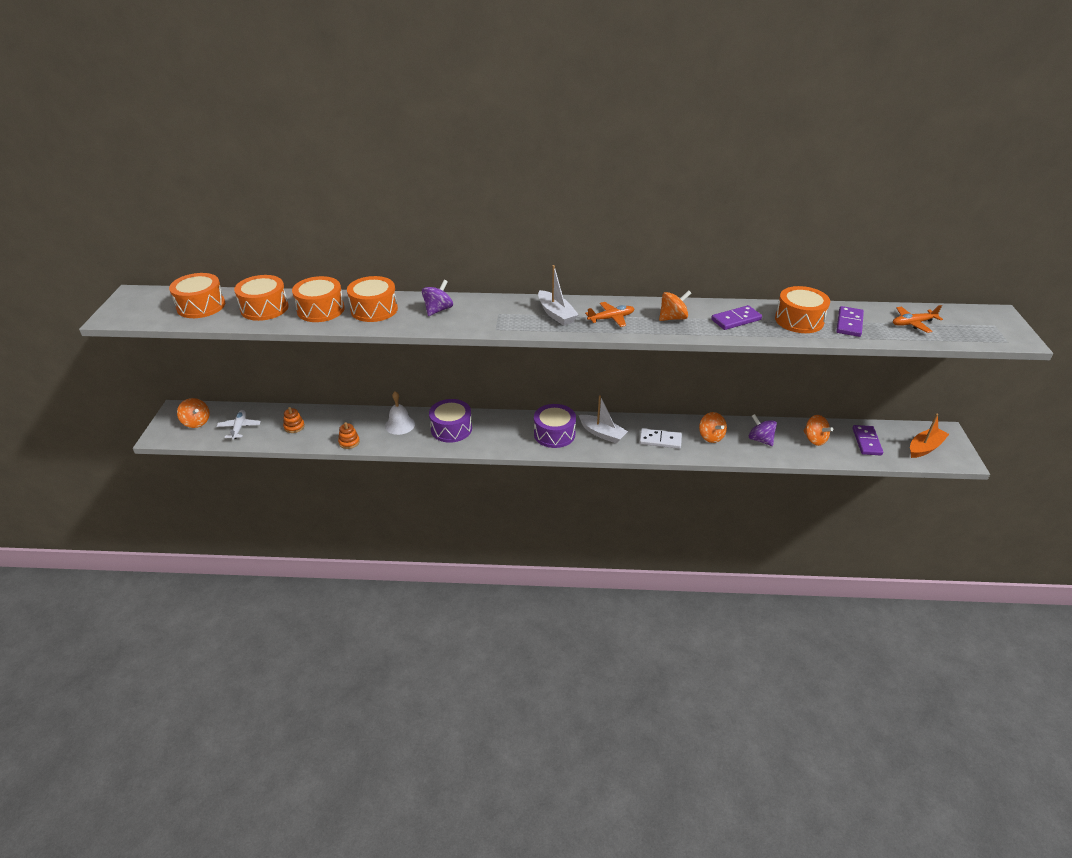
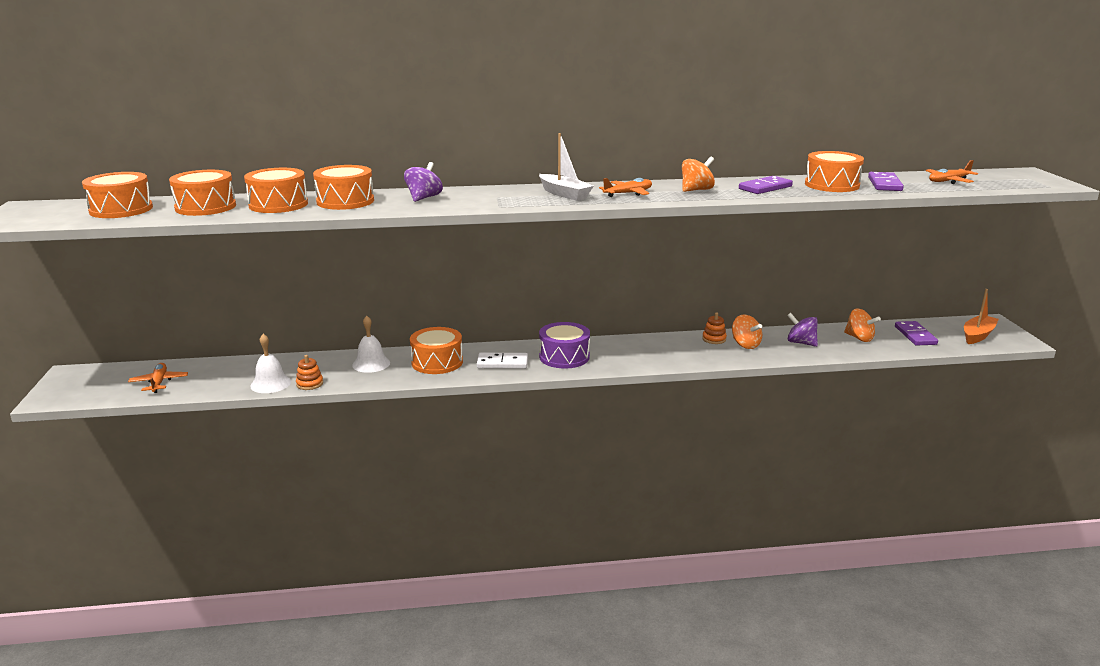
camera: 10 degrees left, 15 degrees down
(196, 422) = (99, 382): orange spinning top -> none
(239, 427) = (159, 382): white plane -> orange plane
(294, 427) = (233, 376): orange stacking toy -> orange stacking toy (714, 339)
(320, 438) = (270, 383): none -> white bell
(451, 429) = (437, 362): purple drum -> orange drum
(602, 433) = (620, 352): white boat -> none
(660, 440) = (689, 352): white domino -> white domino (502, 363)

